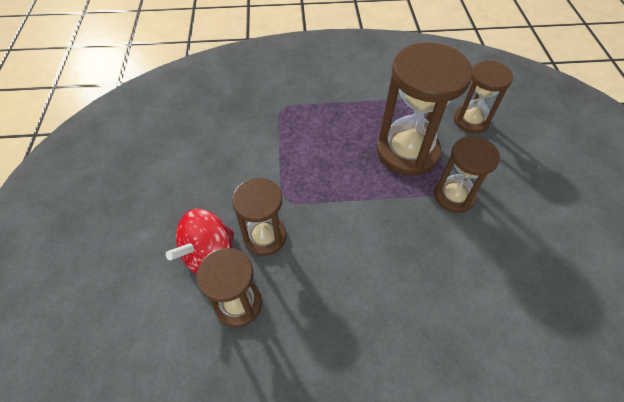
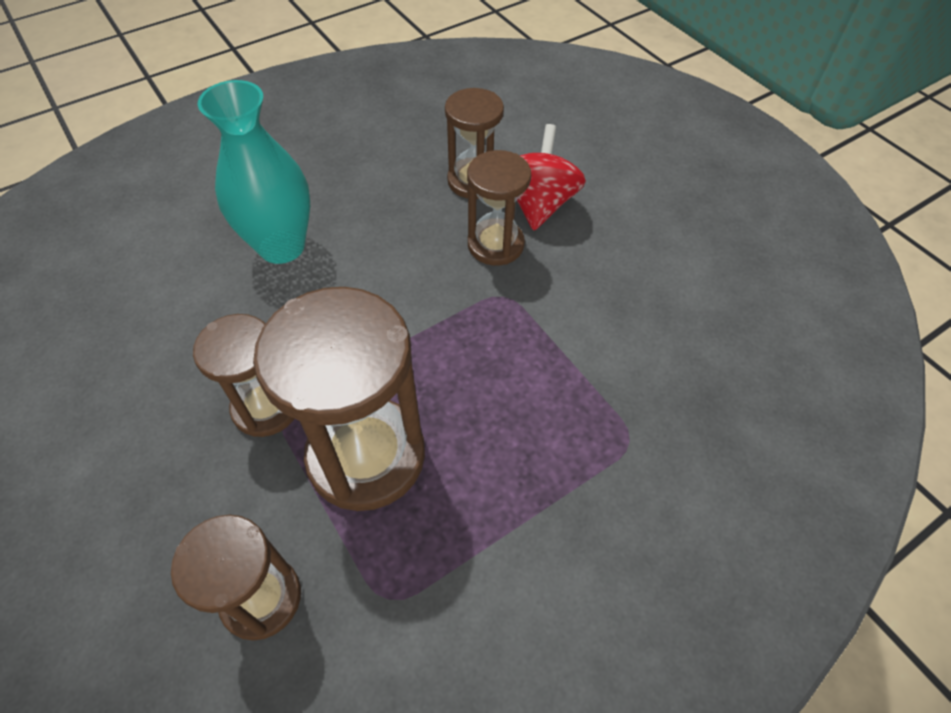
camera: 150 degrees right, 0 degrees up
(417, 312) = (282, 246): none -> turquoise vase

